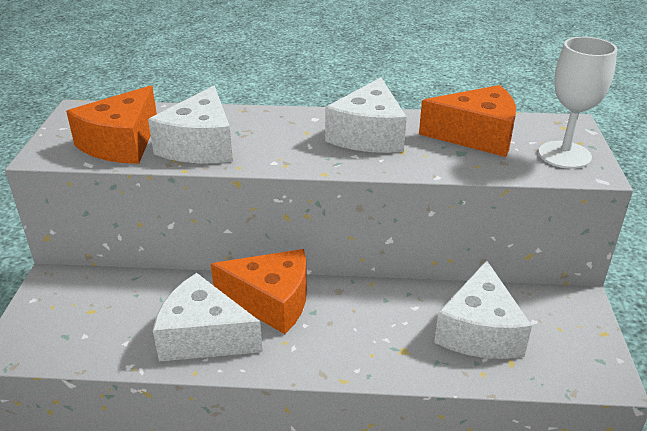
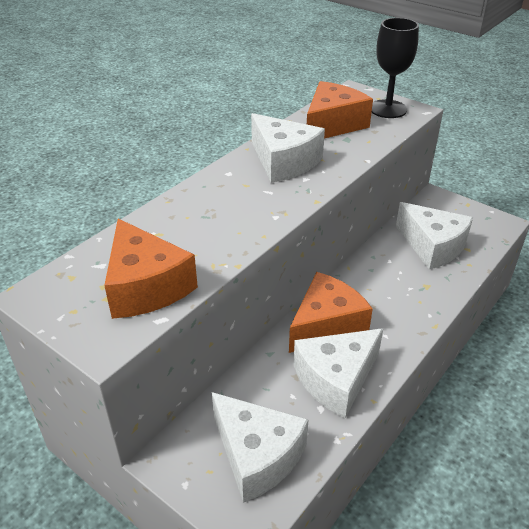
camera: 55 degrees left, 5 degrees up
(200, 146) = (206, 243): white cheese -> white cheese (257, 455)
(564, 155) = (388, 109): white goblet -> black goblet

